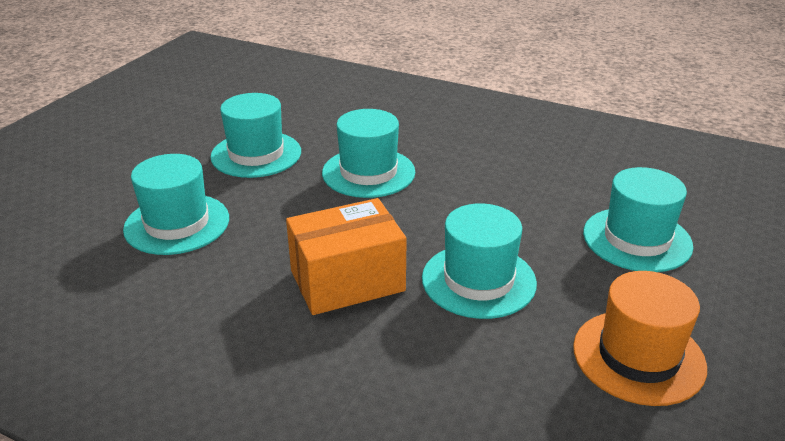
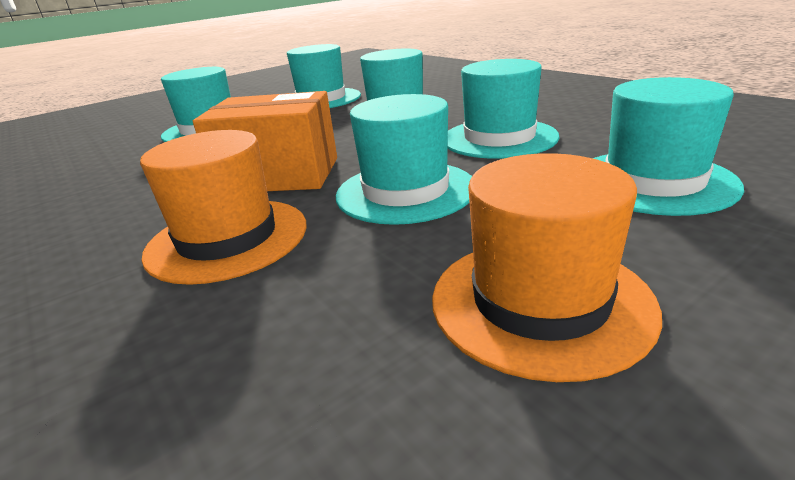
camera: 30 degrees right, 5 degrees down
(389, 360) = (227, 239): none -> orange hat
(497, 202) = (499, 138): none -> turquoise hat

